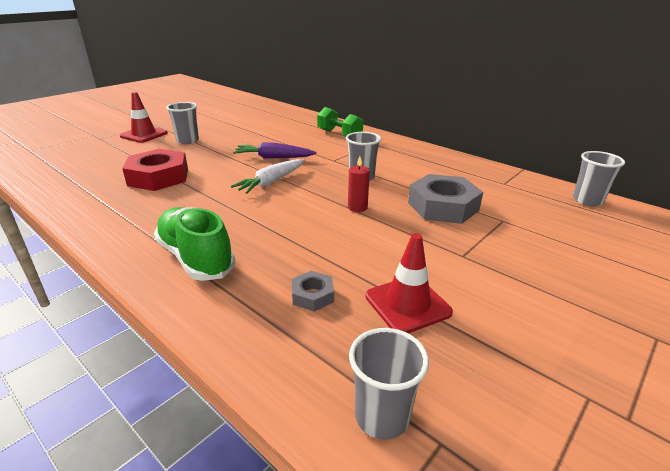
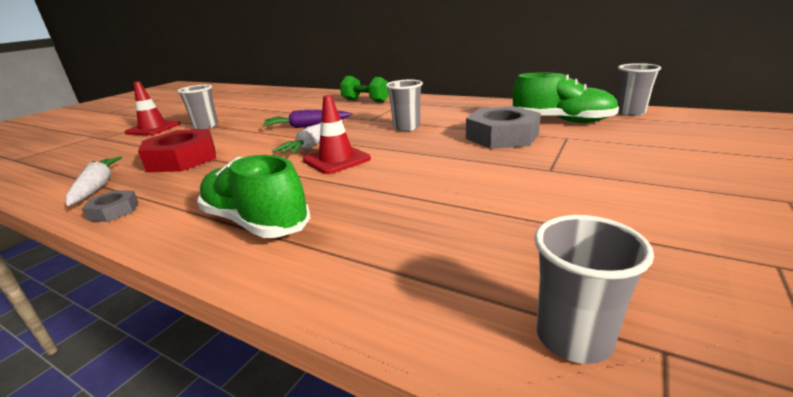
camera: 10 degrees left, 5 degrees down
(87, 195) = (97, 187): none -> white carrot
(312, 295) = (413, 231): grey nut -> grey nut (114, 211)
(357, 207) = (417, 150): red candle -> none
(407, 304) = (523, 220): red traffic cone -> red traffic cone (336, 160)
(512, 198) = (562, 121): none -> green shoe

